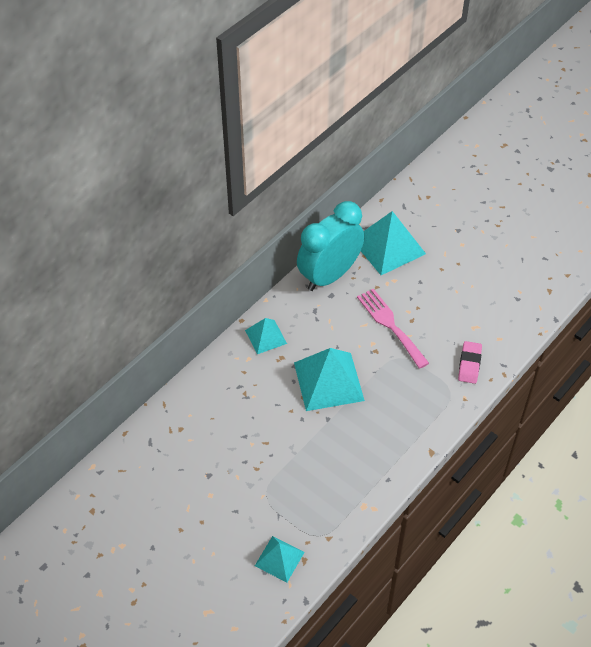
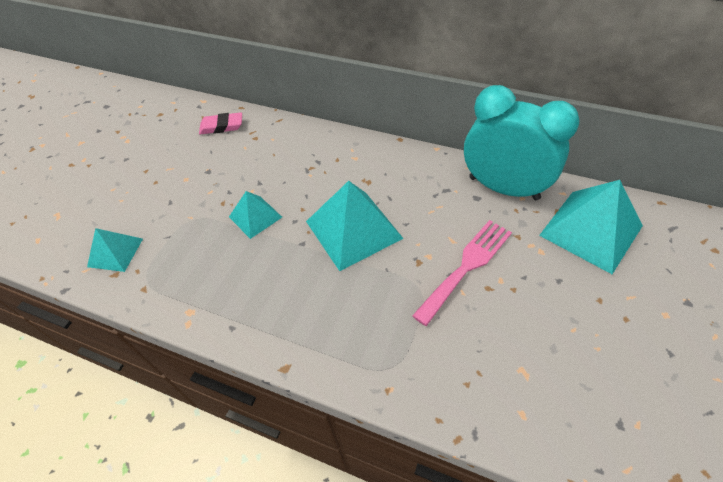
camera: 75 degrees right, 0 degrees up
(265, 337) = (388, 162): turquoise pyramid -> turquoise pyramid (255, 217)
(469, 364) = (451, 381): pink eraser -> pink eraser (221, 126)

